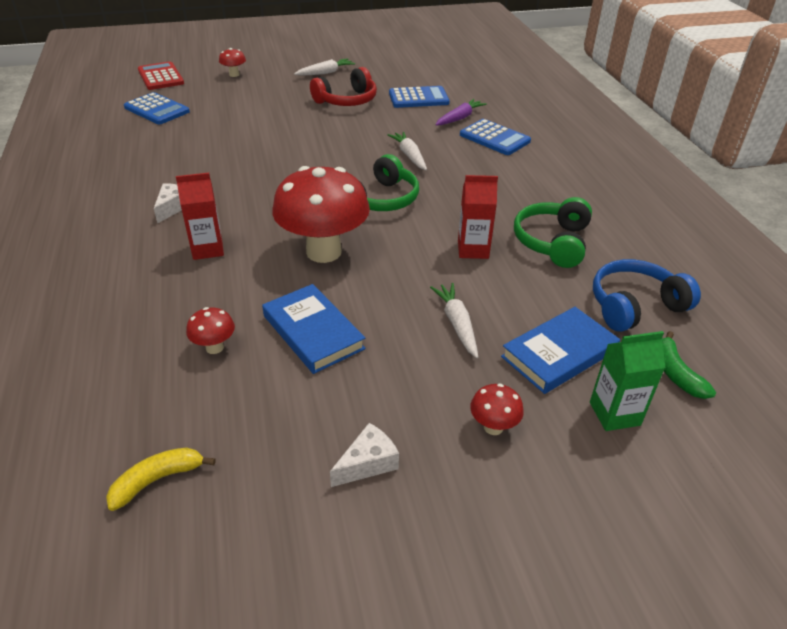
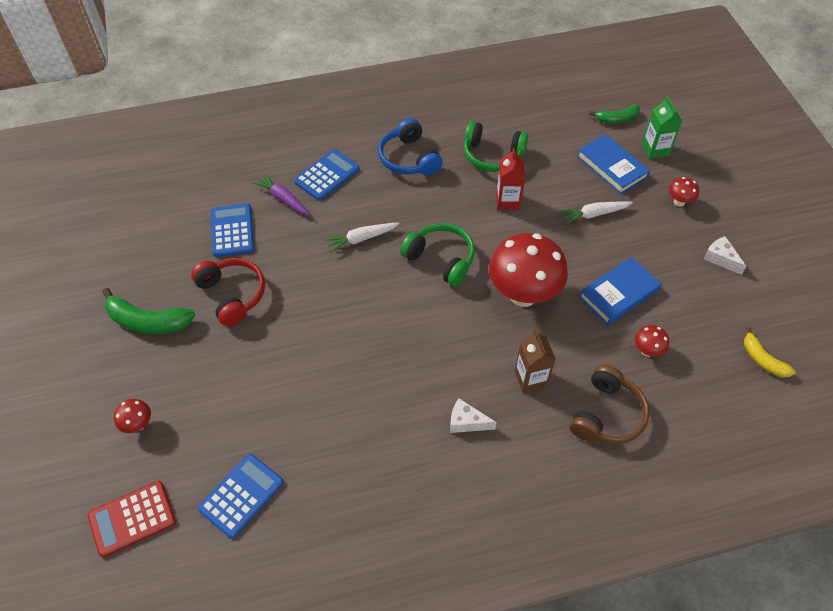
camera: 90 degrees left, 15 degrees up
(138, 301) = (606, 414): none -> brown headphones
(207, 249) = (530, 378): red carton -> brown carton
(325, 73) = (147, 321): white carrot -> green banana
(635, 306) = (559, 125): blue headphones -> blue headphones (409, 158)

